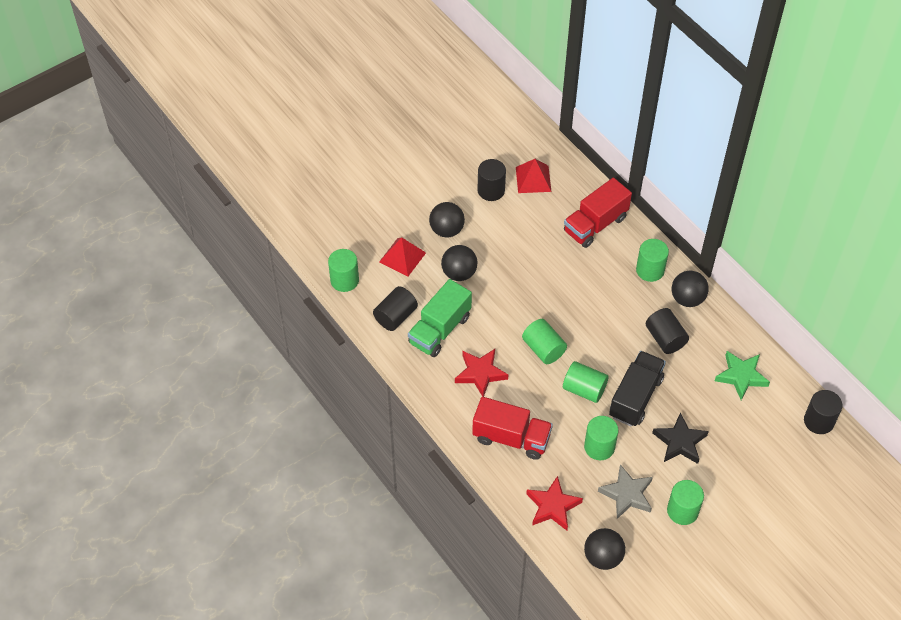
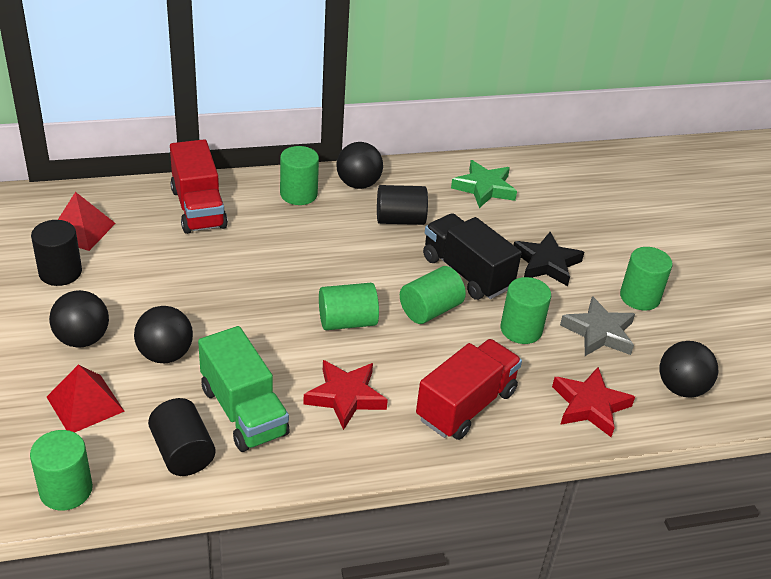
camera: 70 degrees left, 15 degrees down
(818, 421) = (567, 163): black cylinder -> none

